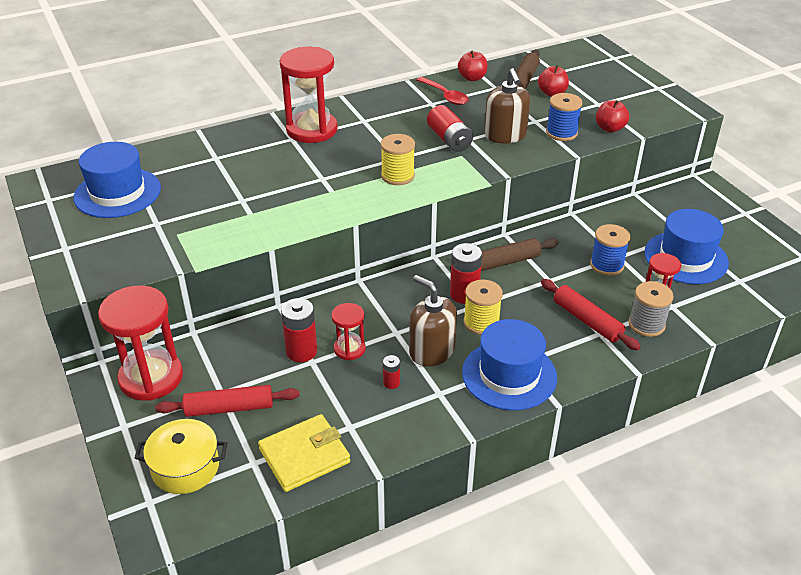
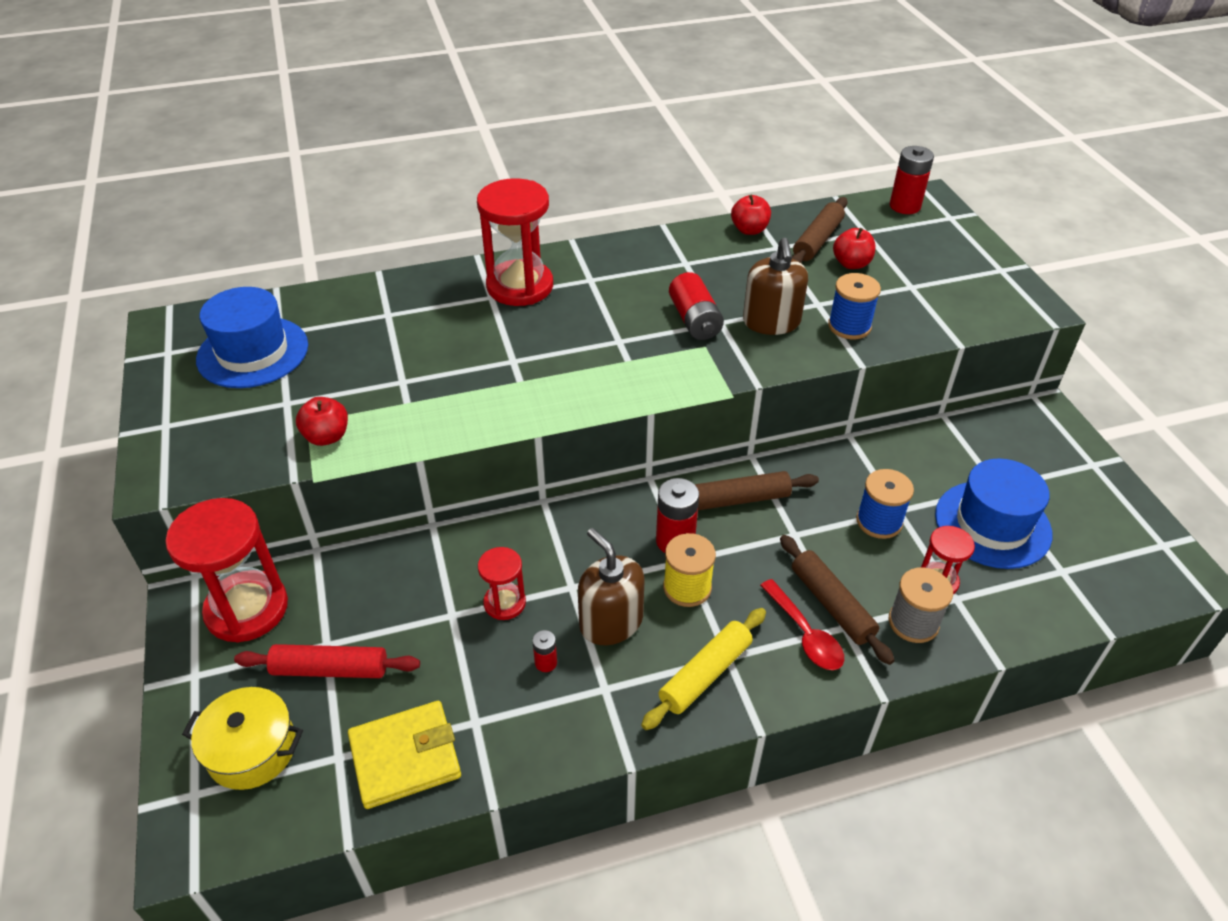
camera: 10 degrees right, 5 degrees up
(301, 351) = (442, 598): red battery -> red battery (905, 206)
(397, 176) = (612, 368): yellow spool -> none
(445, 96) = (707, 253): red spoon -> red spoon (805, 634)
(509, 375) = (705, 674): blue hat -> yellow rolling pin
(587, 320) = (831, 605): red rolling pin -> brown rolling pin
(610, 128) = (918, 326): red apple -> red apple (327, 437)

